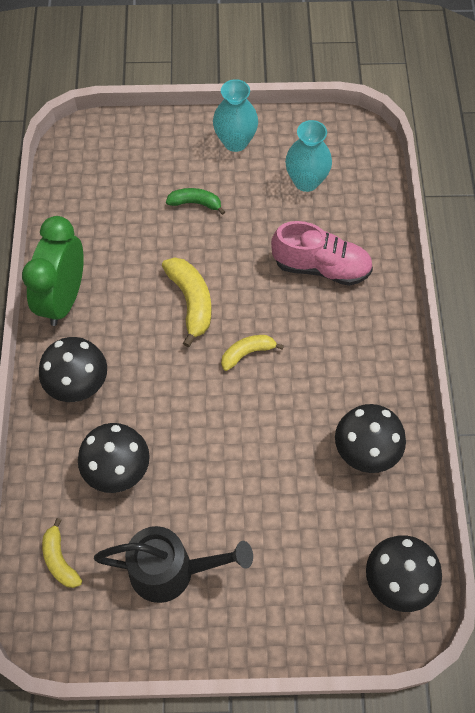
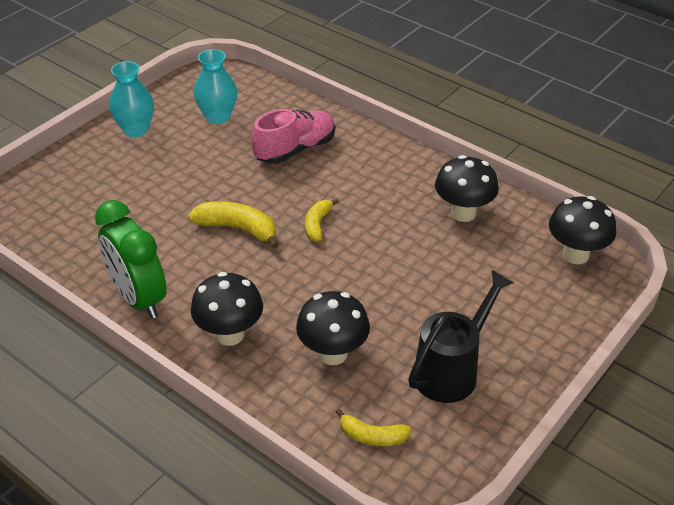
camera: 50 degrees left, 20 degrees down
(195, 203) = (157, 178): green banana -> none

